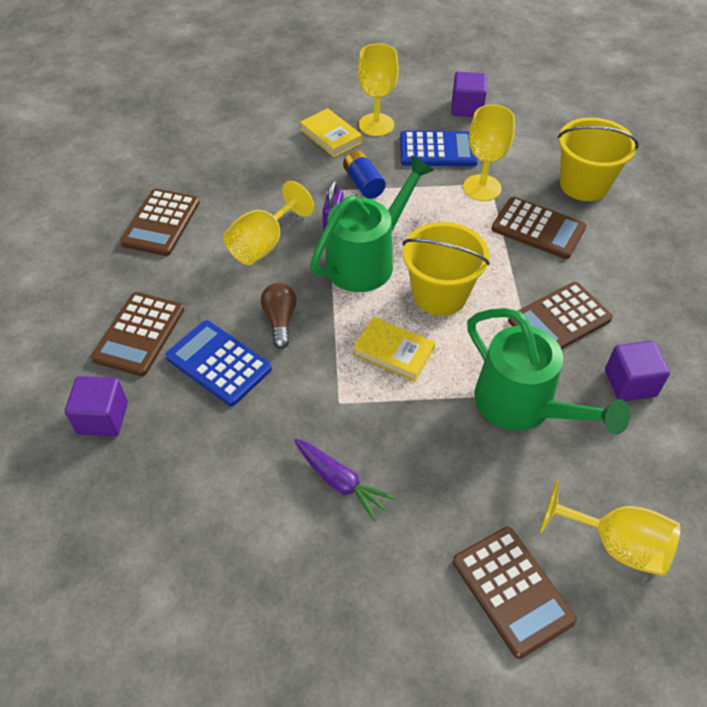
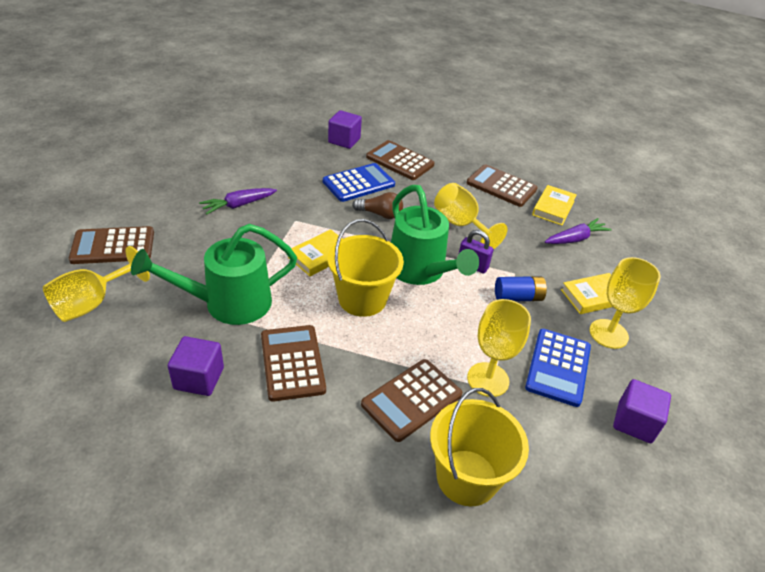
camera: 105 degrees right, 10 degrees down
(189, 175) = (553, 208): none -> yellow book
(242, 154) = (575, 239): none -> purple carrot

